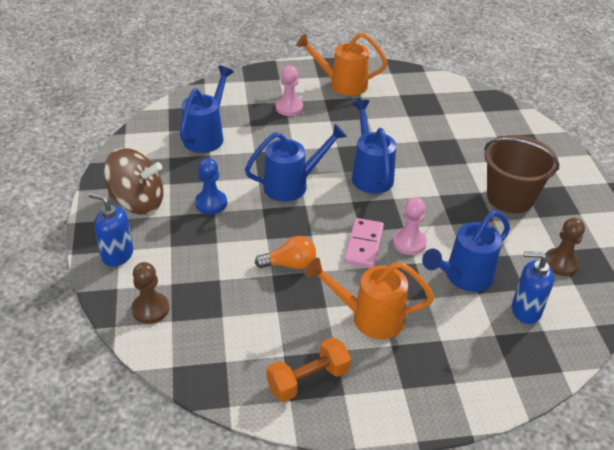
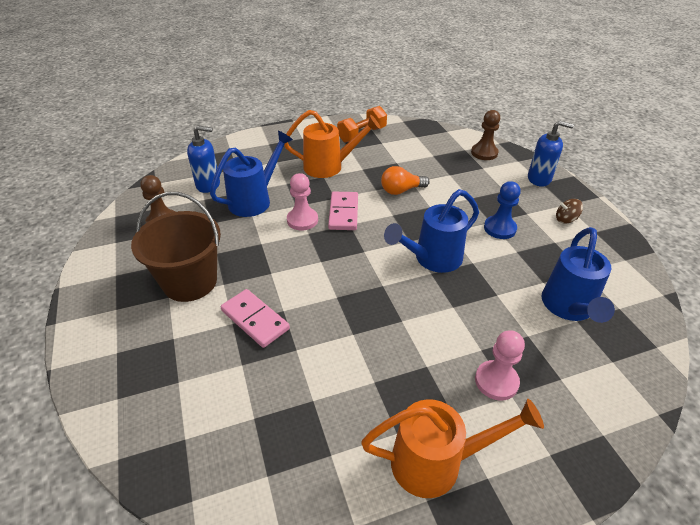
camera: 170 degrees right, 0 degrees up
(137, 202) = (565, 219): brown spinning top -> brown spinning top, size x0.41
(370, 174) = (351, 286): blue watering can -> none
(449, 162) = (255, 320): none -> pink domino

